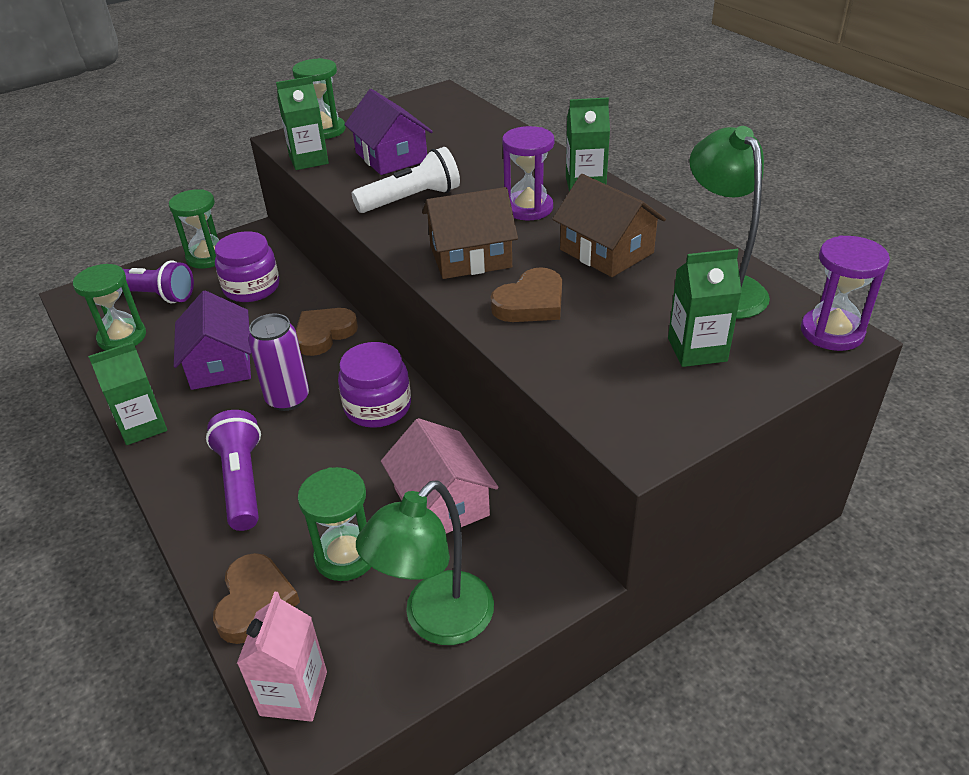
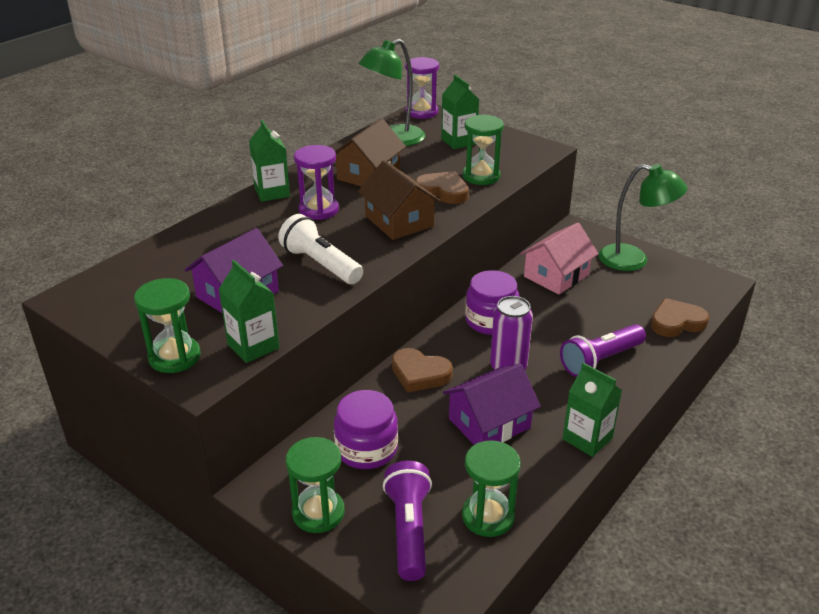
camera: 110 degrees left, 5 degrees down
(294, 693) = (710, 292): pink carton -> none
(346, 556) = (620, 299): green hourglass -> green hourglass (481, 176)

